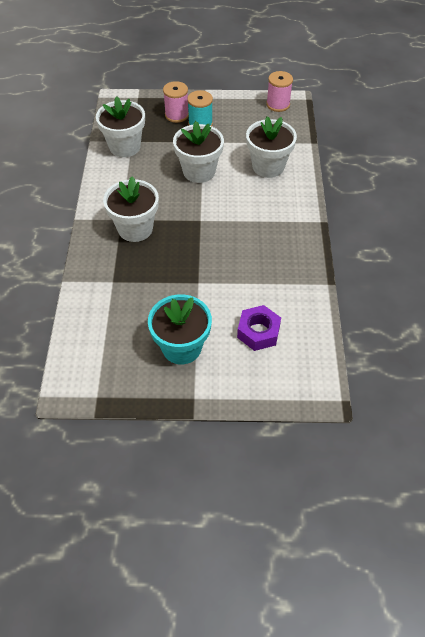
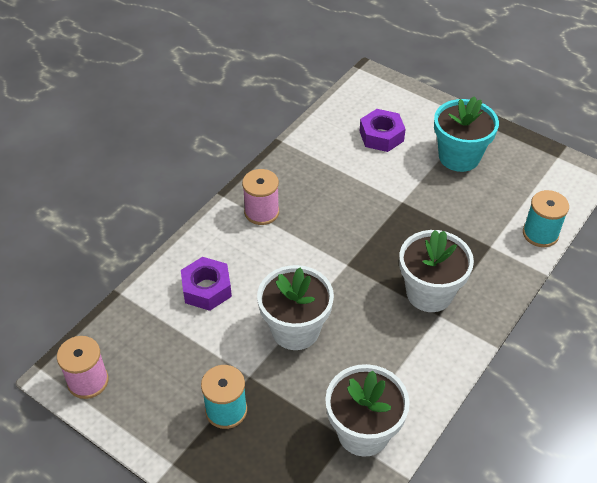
camera: 145 degrees left, 5 degrees down
(80, 310) = (540, 234): none -> turquoise spool
(176, 115) = (244, 451): pink spool -> pink spool (261, 212)
(268, 166) = (207, 289): white flower pot -> purple nut

